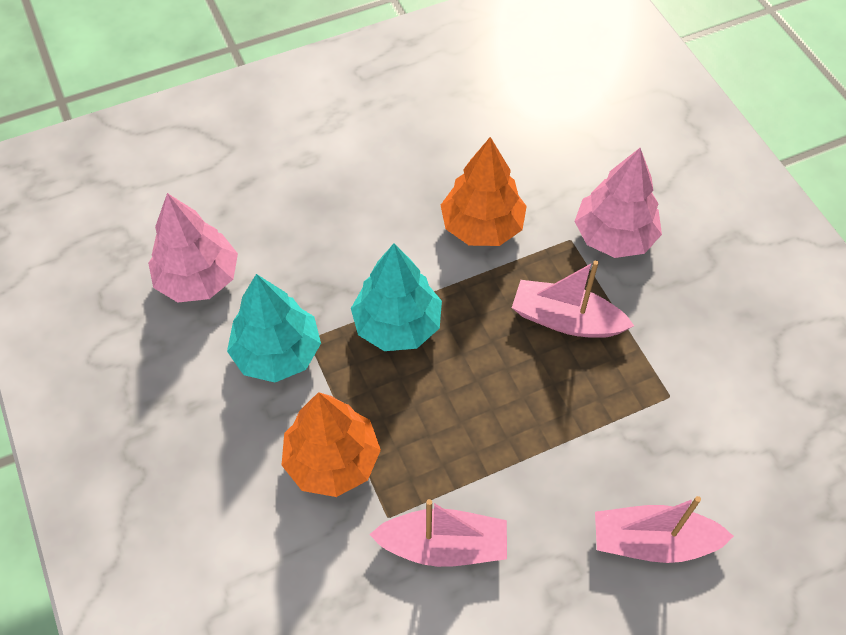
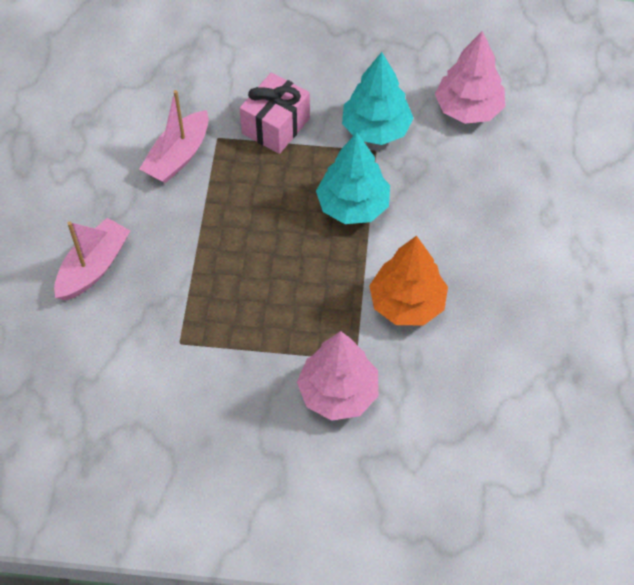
camera: 120 degrees right, 0 degrees up
(332, 460) = (275, 126): orange tree -> pink gift
(566, 320) = (286, 313): pink boat -> none

